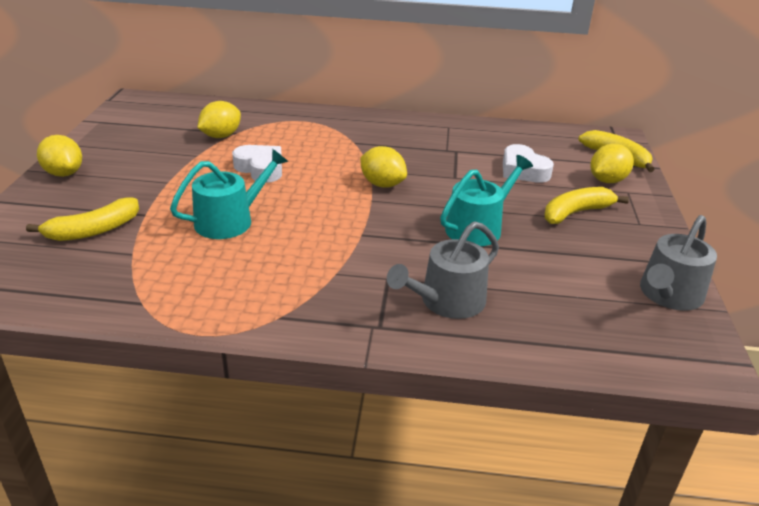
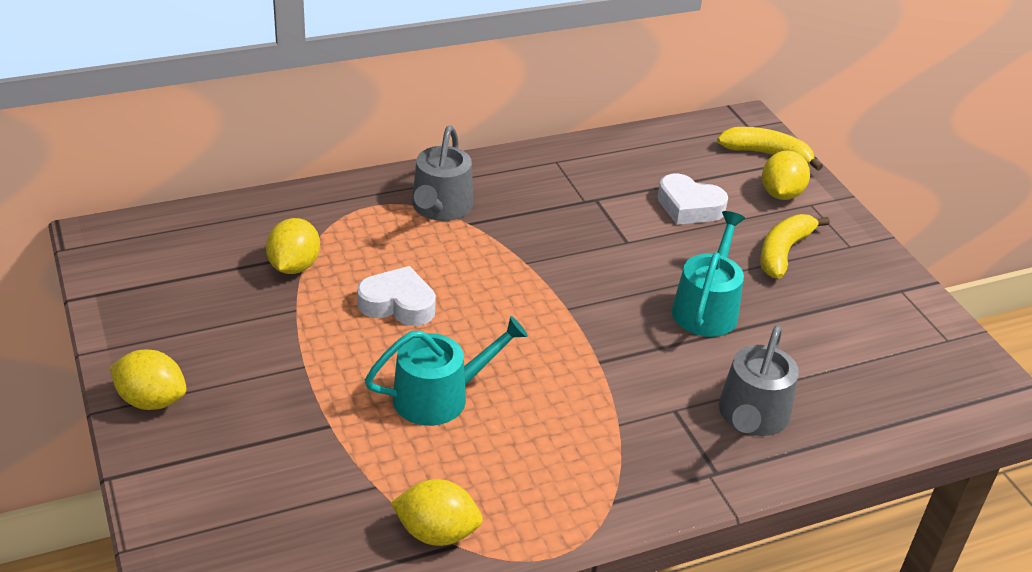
camera: 30 degrees left, 5 degrees up
(93, 230) = (293, 472): yellow banana -> none
(230, 220) = (440, 396): turquoise watering can -> turquoise watering can turned 45 degrees clockwise
(382, 184) = (559, 280): yellow lemon -> yellow lemon (436, 533)
(668, 295) = (931, 330): grey watering can -> grey watering can (440, 207)

